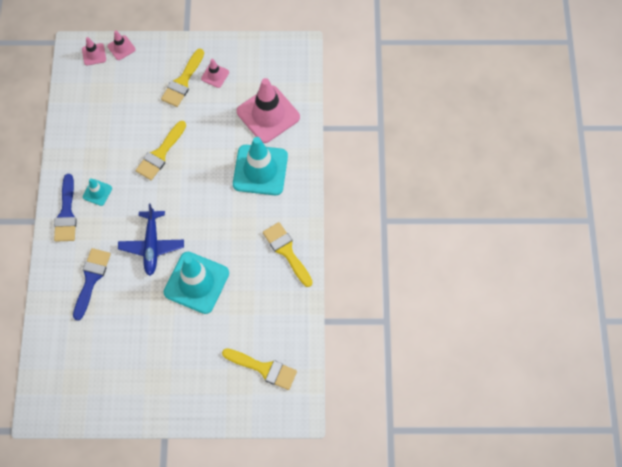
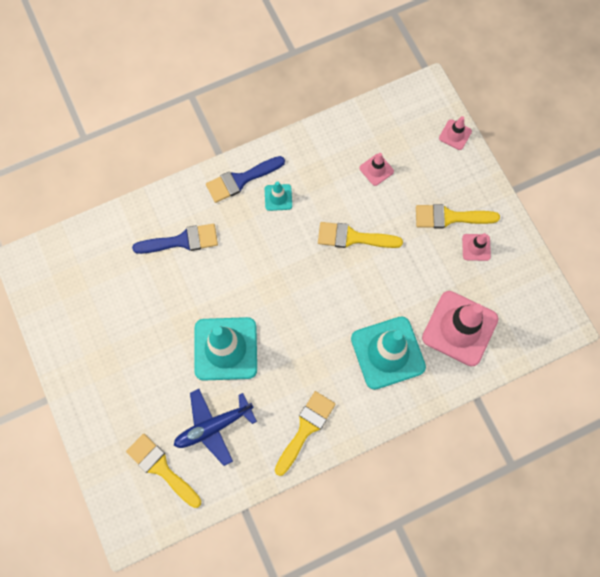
camera: 65 degrees right, 5 degrees up
(94, 54) = (432, 112): pink traffic cone -> pink traffic cone (376, 170)
(152, 245) = (245, 282): blue plane -> blue plane (213, 427)
(264, 368) = (161, 468): yellow brush -> yellow brush turned 135 degrees clockwise

